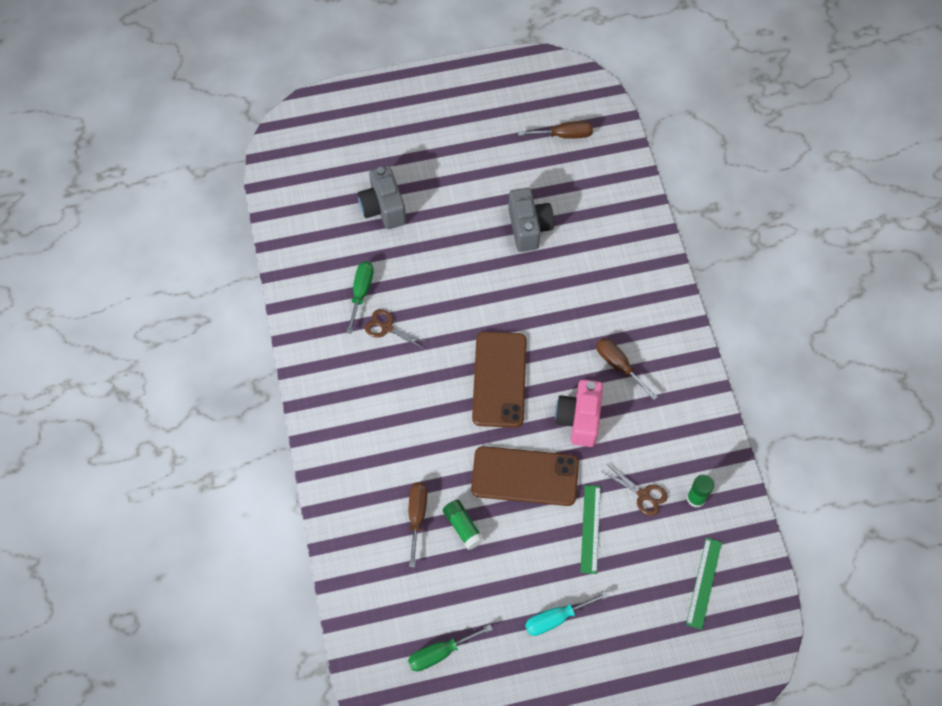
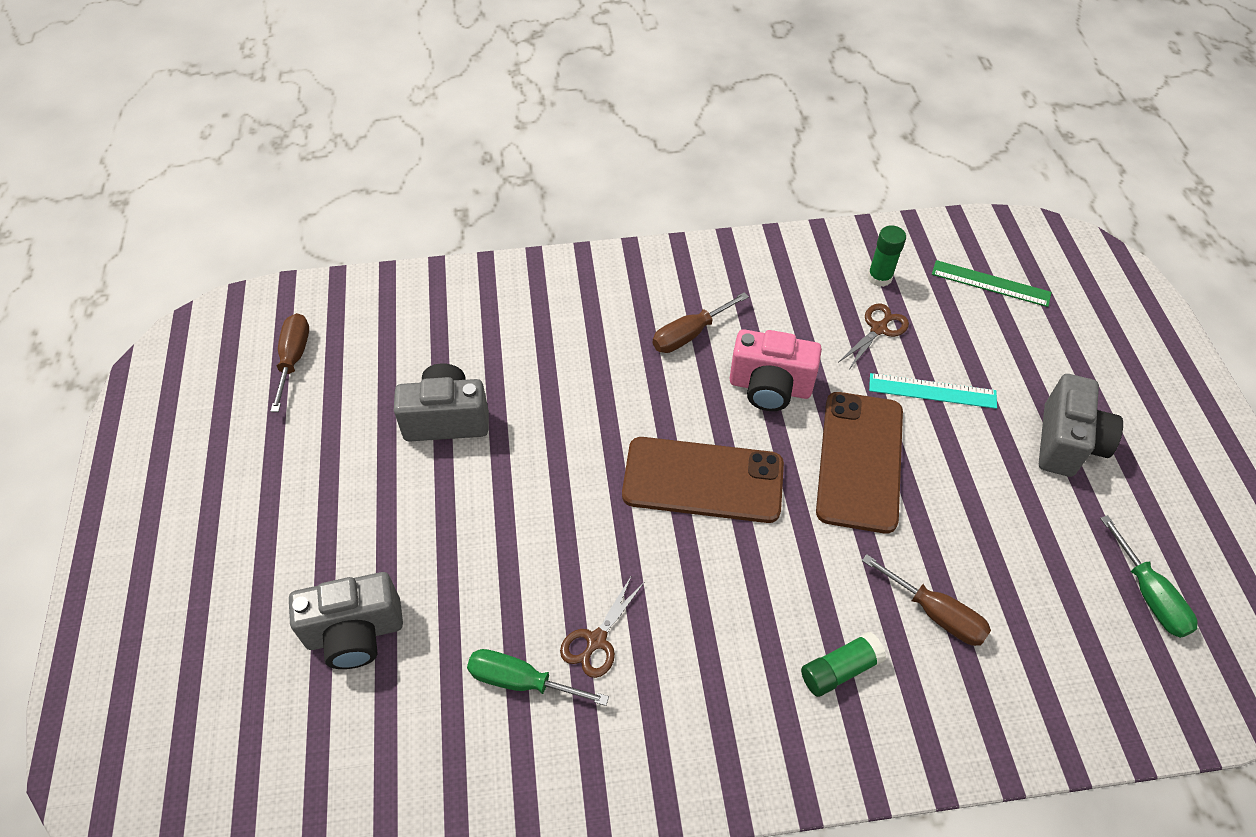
camera: 85 degrees left, 10 degrees down
(417, 516) = (936, 613): brown screwdriver -> brown screwdriver turned 150 degrees counterclockwise
(463, 527) = (946, 549): green glue stick -> green glue stick (840, 669)
(556, 618) = (1067, 443): turquoise screwdriver -> grey camera
(590, 529) = (932, 391): green ruler -> turquoise ruler

